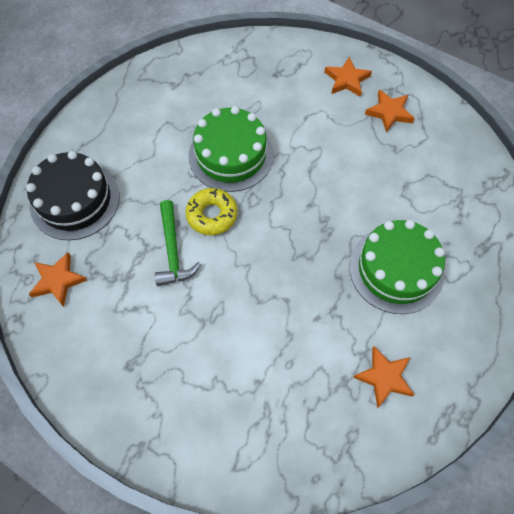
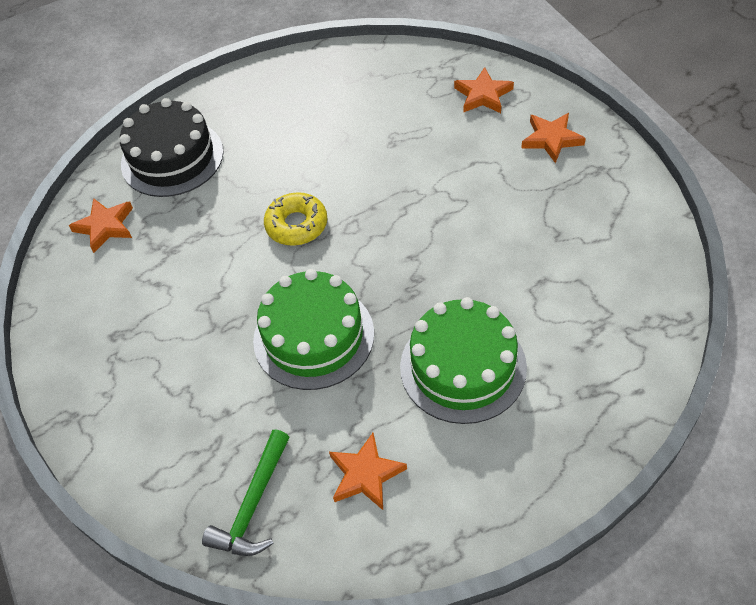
camera: 35 degrees right, 10 degrees down
(173, 251) = (232, 244): green hammer -> green hammer (253, 505)
(231, 155) = (359, 172): green cake -> green cake (313, 336)
(389, 112) = (579, 193): orange star -> orange star (483, 95)

